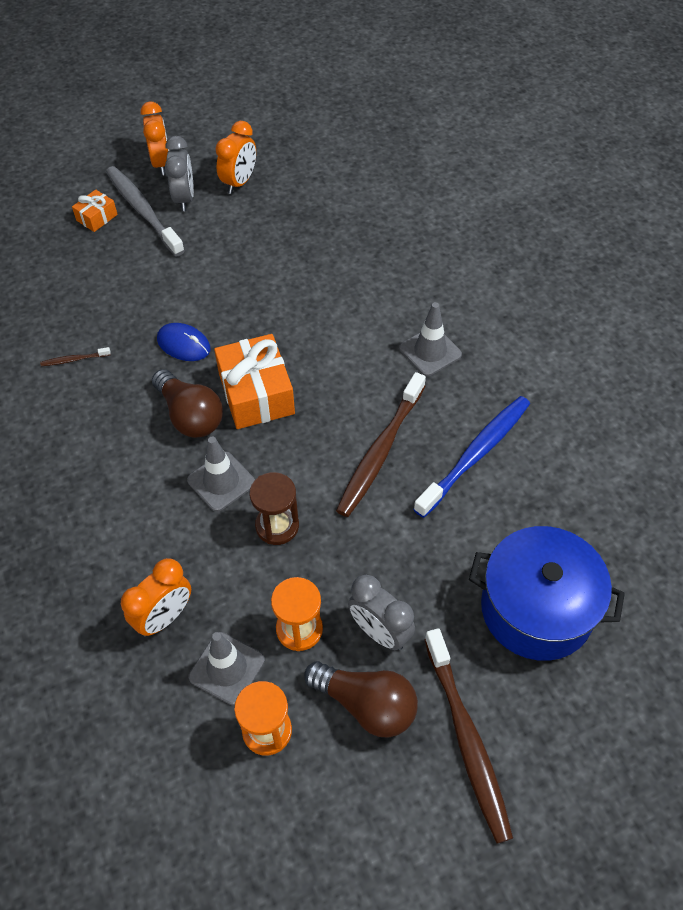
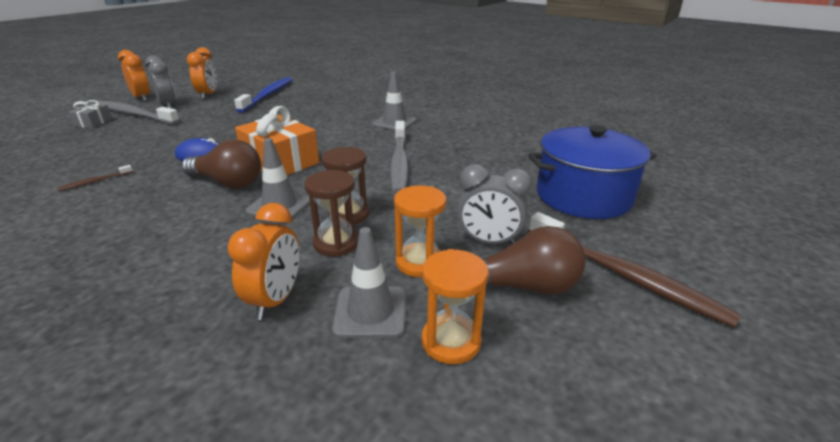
camera: 30 degrees left, 25 degrees down
(97, 217) = (93, 123): orange gift -> grey gift
(244, 566) = (336, 243): none -> brown hourglass
(380, 451) = (399, 163): brown toothbrush -> grey toothbrush
(475, 454) = (466, 149): blue toothbrush -> blue toothbrush (268, 95)

